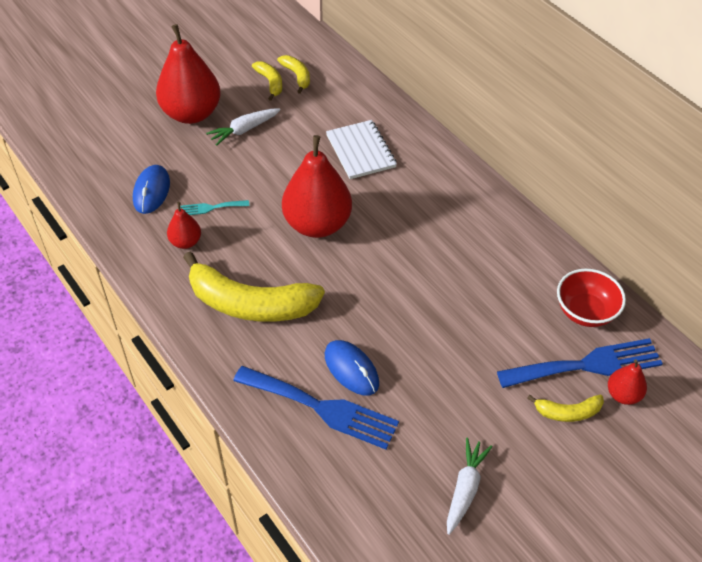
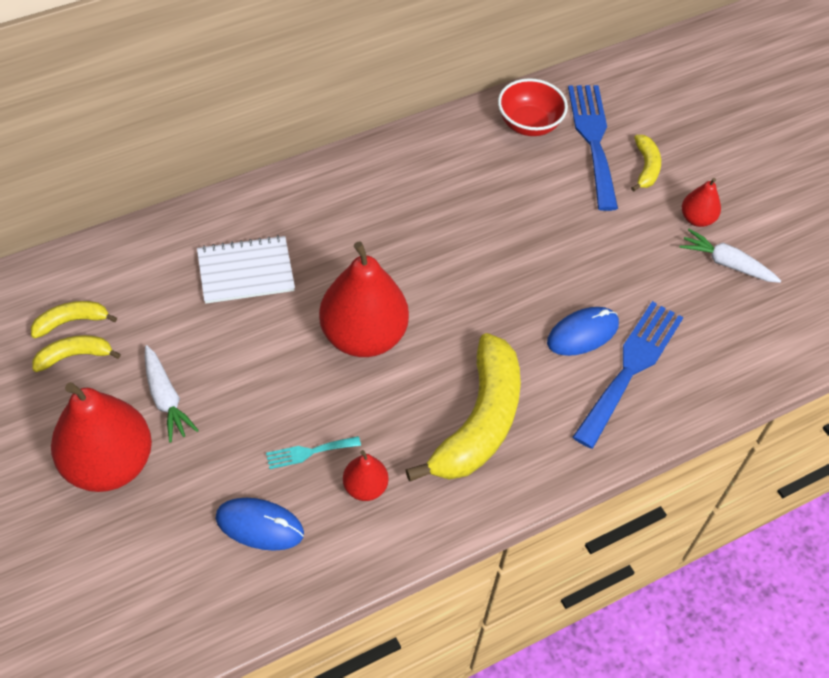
camera: 85 degrees left, 5 degrees up
(211, 208) = (309, 452): turquoise fork -> turquoise fork turned 75 degrees clockwise
(623, 395) = (628, 123): red pear -> red pear (696, 219)

